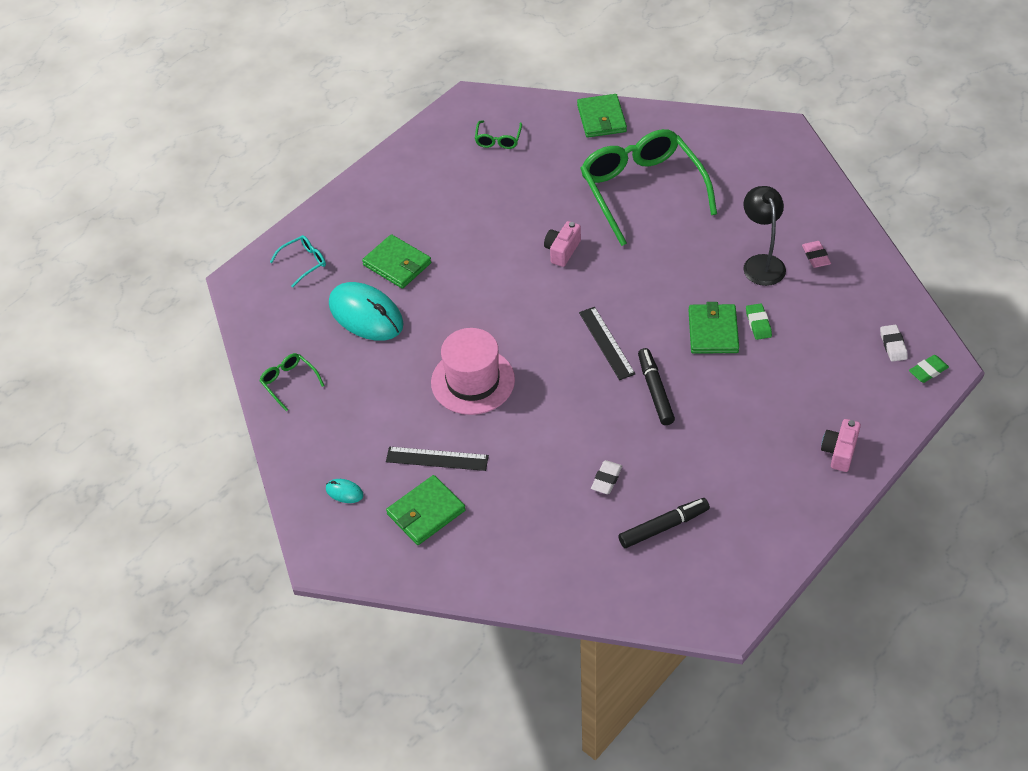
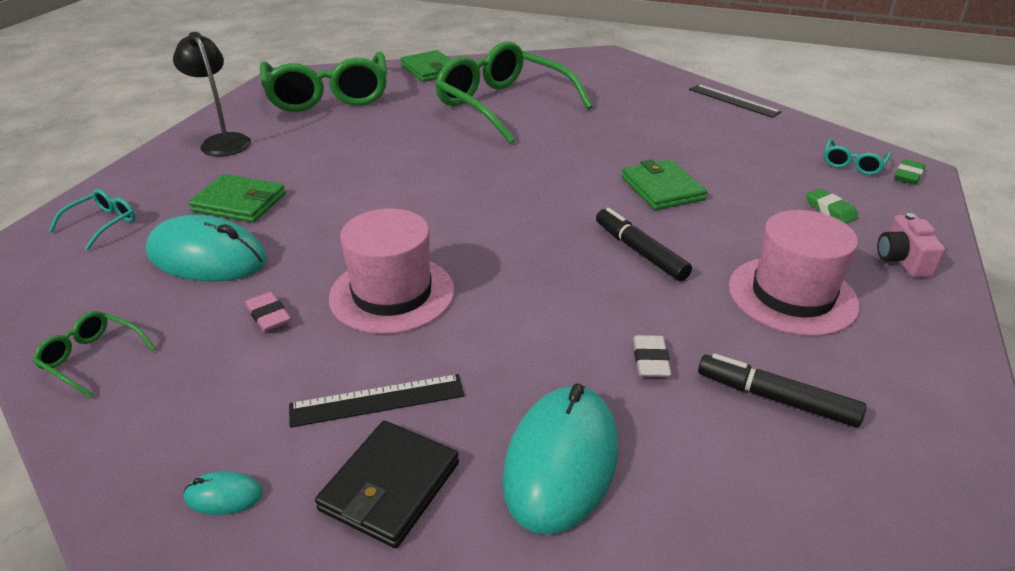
camera: 25 degrees left, 15 degrees down
(426, 512) = (390, 486): green wallet -> black wallet
(498, 140) = (328, 95): green glasses -> green glasses, size x2.43
(519, 526) = (561, 461): none -> turquoise mouse
(562, 251) = (444, 158): pink camera -> none
(606, 343) = (548, 221): black ruler -> black ruler (733, 100)
(663, 527) = (776, 398): black marker -> black marker turned 105 degrees counterclockwise
(734, 458) = (792, 295): none -> pink hat
(758, 324) = (704, 174): green eraser -> green eraser (830, 210)
(761, 263) = (665, 132): black lamp -> black lamp (222, 141)
(815, 256) = (712, 119): pink eraser -> pink eraser (269, 316)
(893, 345) = (853, 164): white eraser -> turquoise glasses

